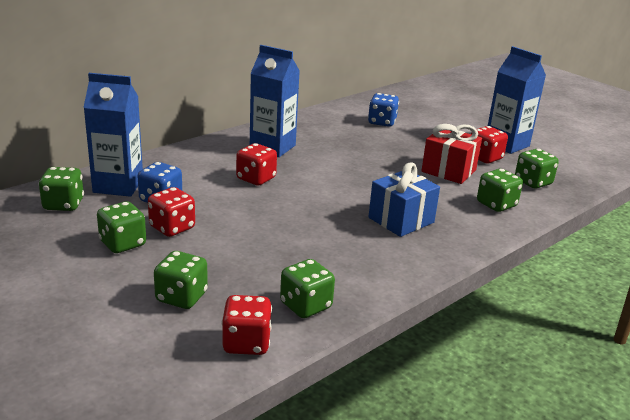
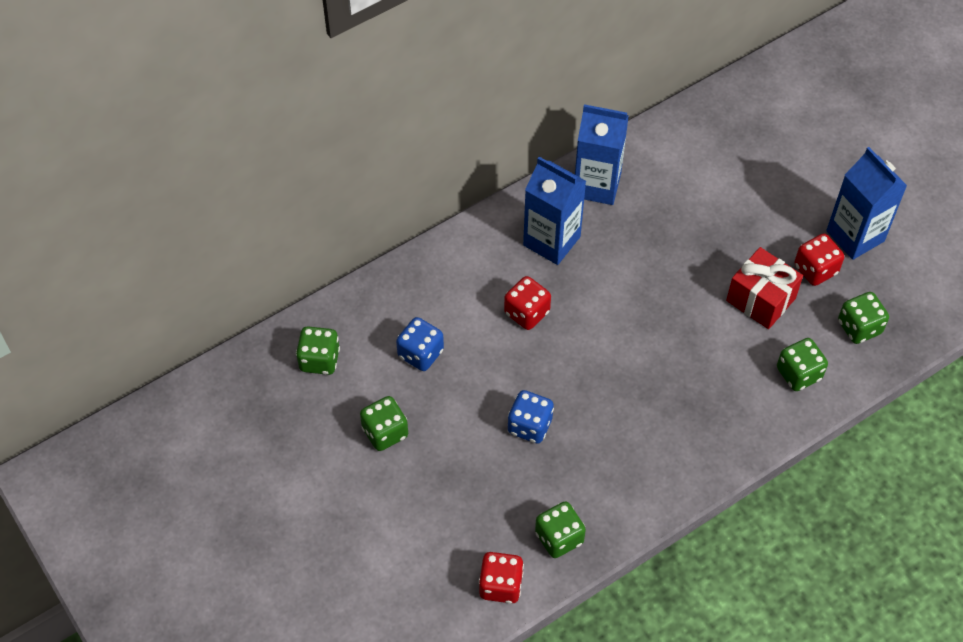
camera: 10 degrees right, 30 degrees up
(118, 186) = (373, 324): blue carton -> blue carton (597, 185)
(172, 228) = (433, 406): red dice -> none
(181, 297) = (443, 519): green dice -> none
(382, 122) = (701, 177): blue dice -> blue dice (530, 426)
(401, 220) = (680, 401): blue gift -> none

